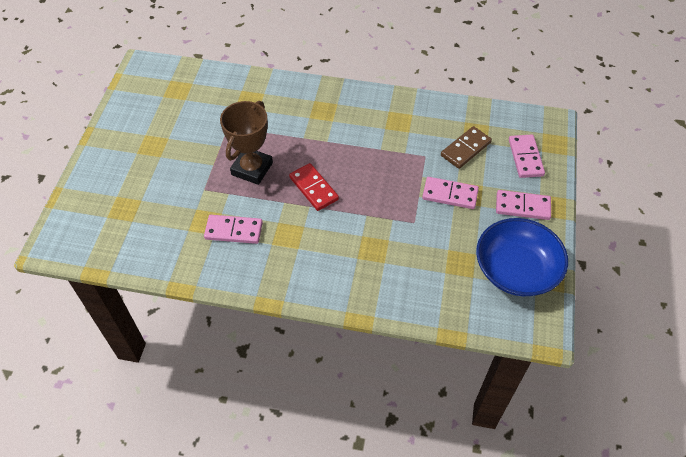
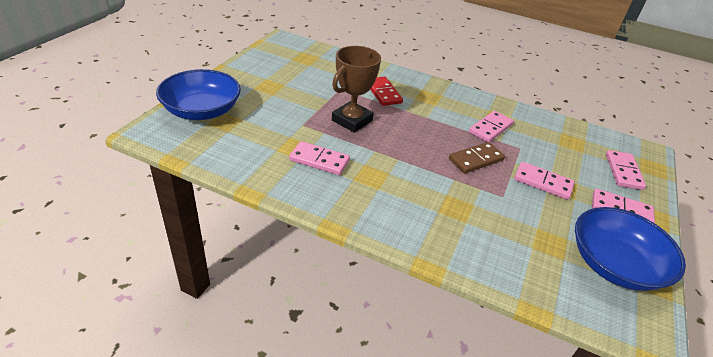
camera: 10 degrees right, 15 degrees down
(95, 201) = (202, 110): none -> blue bowl
(314, 188) = (406, 147): red domino -> red domino (383, 93)
(393, 138) = (490, 128): none -> pink domino
(465, 149) = (561, 152): brown domino -> brown domino (476, 159)

